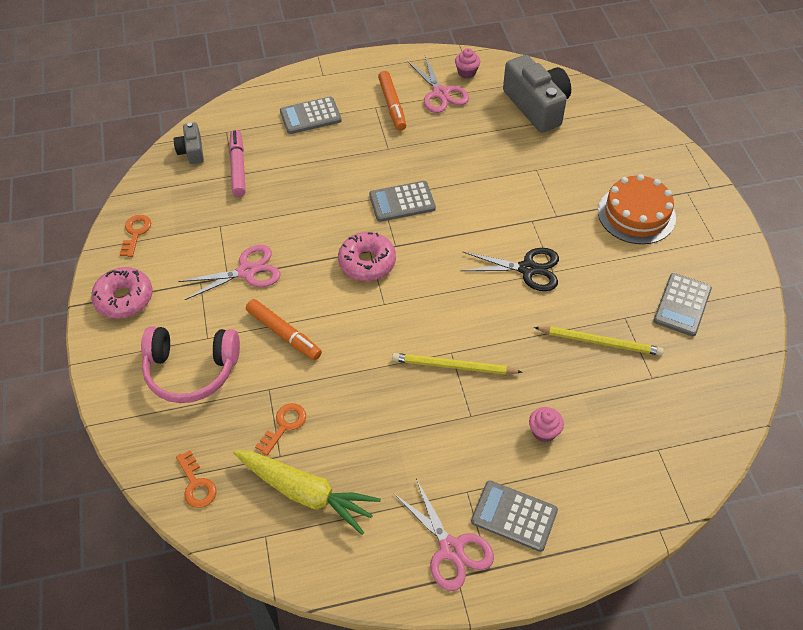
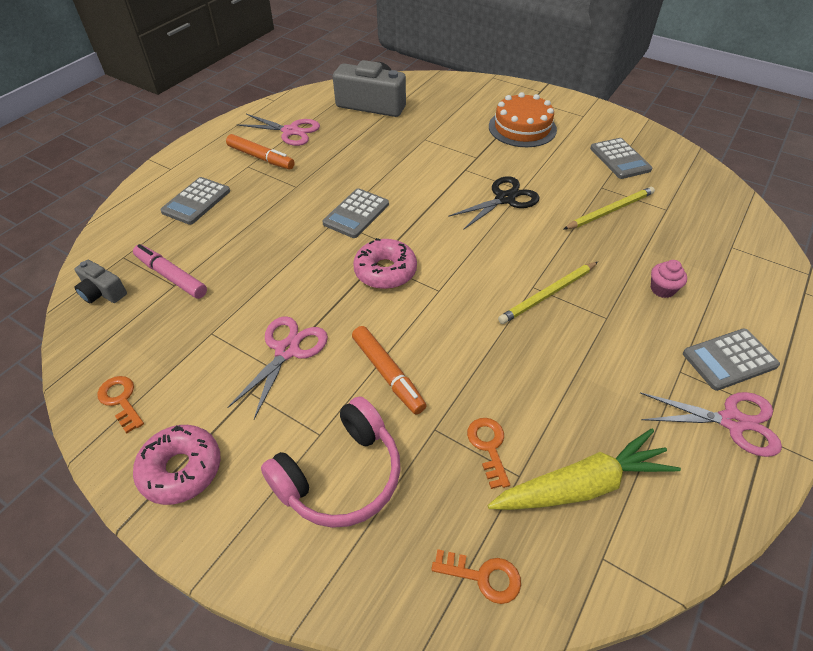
camera: 45 degrees left, 5 degrees down
(284, 334) = (388, 374): orange marker -> orange marker turned 60 degrees clockwise
(466, 72) = (294, 110): pink cupcake -> none

